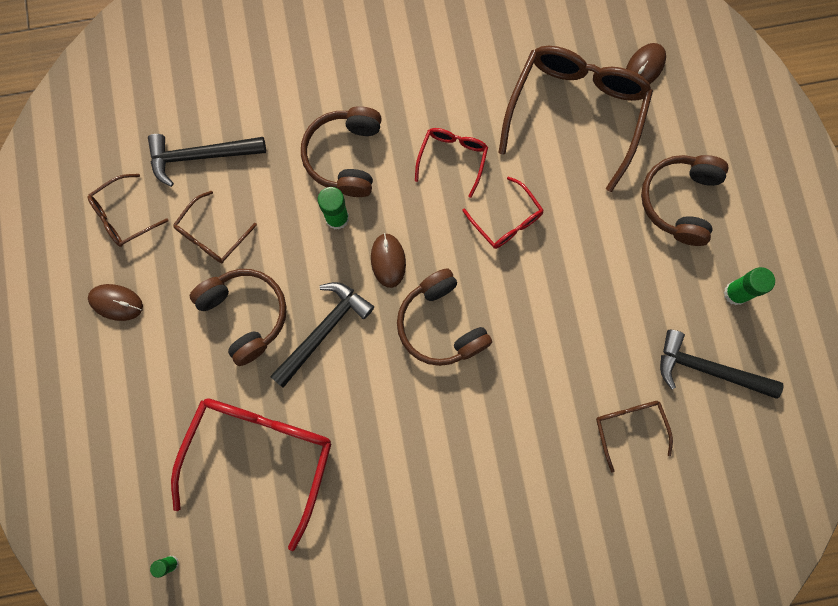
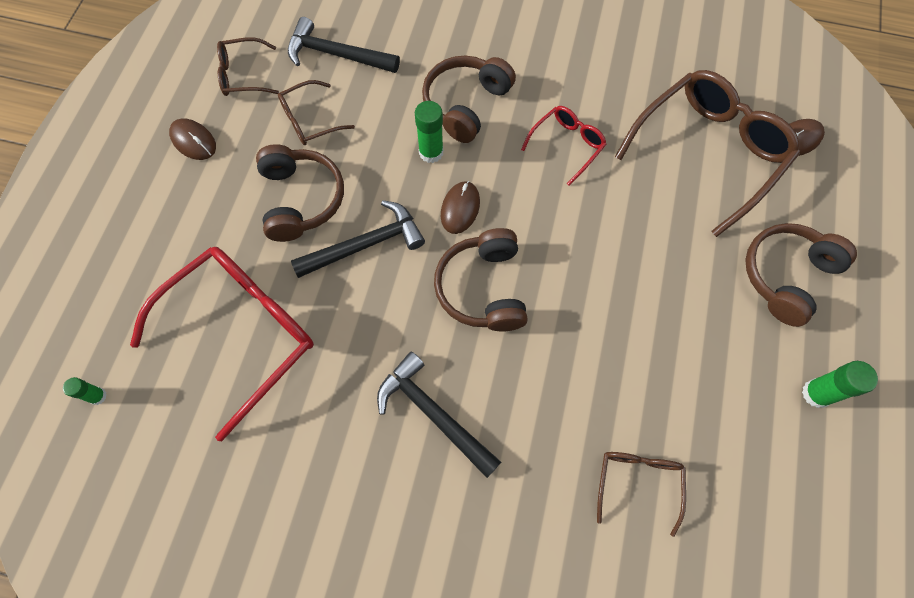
camera: 25 degrees right, 10 degrees down
(506, 220) = (595, 220): red glasses -> none
(708, 369) = (754, 460): black hammer -> black hammer (433, 413)

